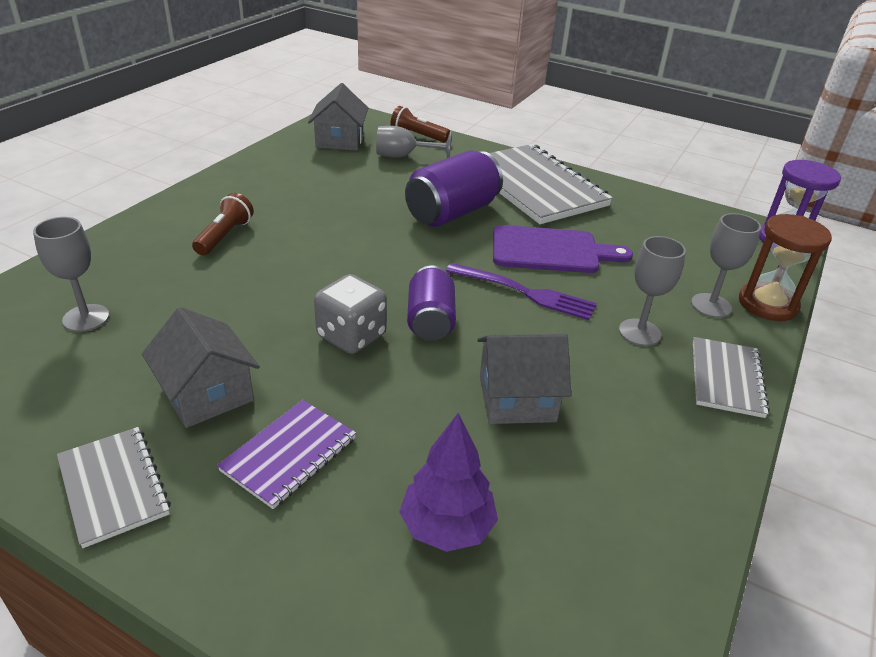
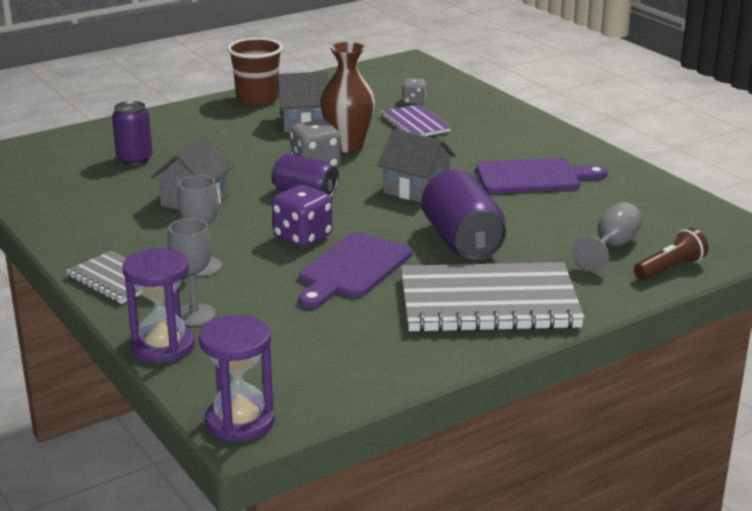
camera: 120 degrees right, 10 degrees down
(86, 318) = (414, 101): grey goblet -> grey dice
(113, 487) = (257, 99): grey notebook -> brown cup
(224, 236) = (490, 146): brown flashlight -> none
(275, 329) = (348, 146): none -> brown vase
(289, 454) = (231, 134): purple notebook -> purple notebook (415, 124)
(292, 203) = (533, 177): none -> purple cutting board
(339, 140) = (674, 221): grey house -> grey house (416, 189)
(447, 527) = (134, 159): purple tree -> purple can
(524, 292) = (303, 237): purple fork -> purple dice
(767, 304) = (163, 346): brown hourglass -> purple hourglass

